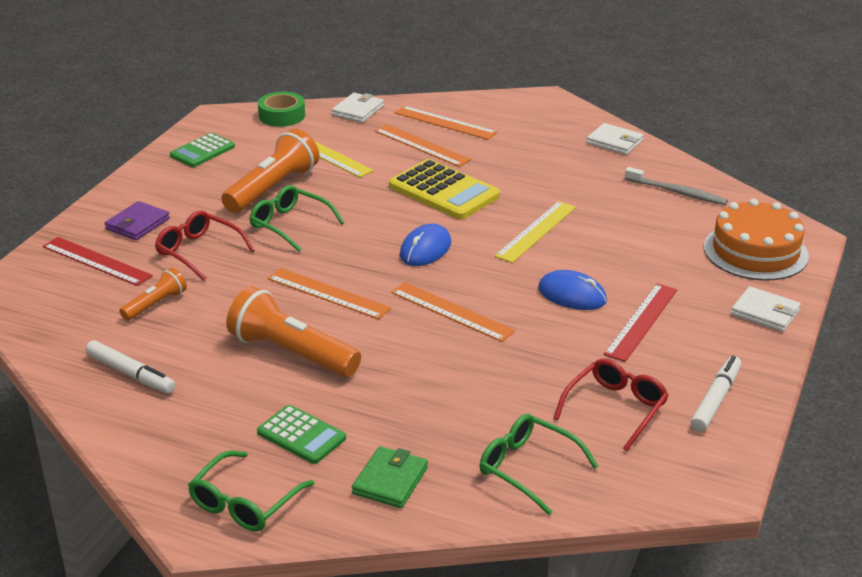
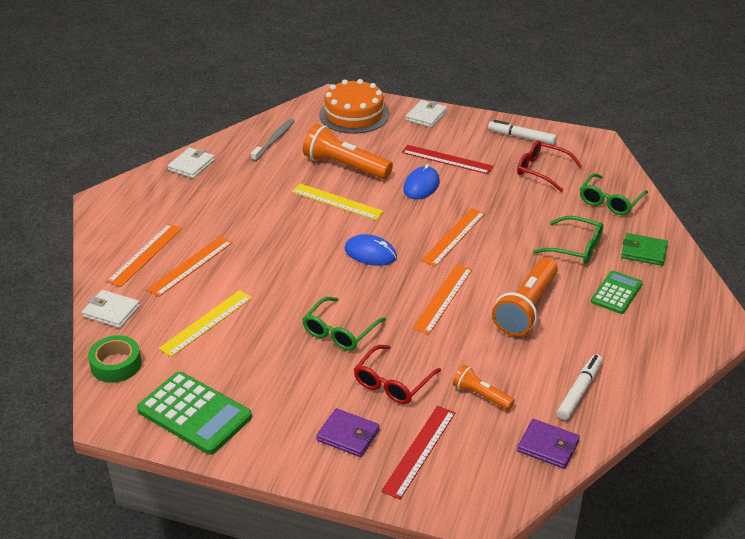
camera: 95 degrees left, 5 degrees up
(60, 340) = (548, 446): none -> purple wallet
(202, 151) = (194, 414): green calculator -> green calculator, size x1.64
(245, 502) = (691, 309): green glasses -> green glasses (575, 247)
(272, 189) = (274, 351): orange flashlight -> orange flashlight (345, 166)
(444, 191) = (276, 249): yellow calculator -> none

